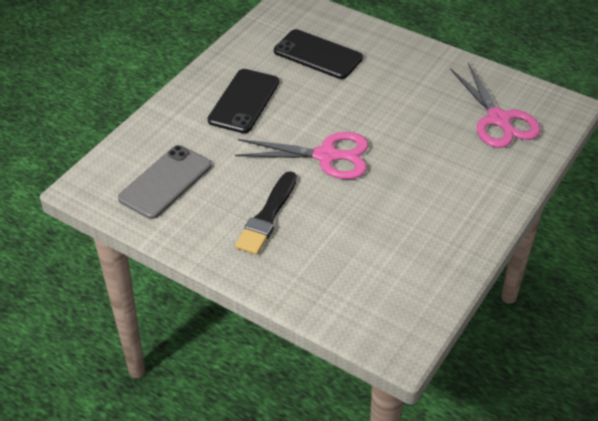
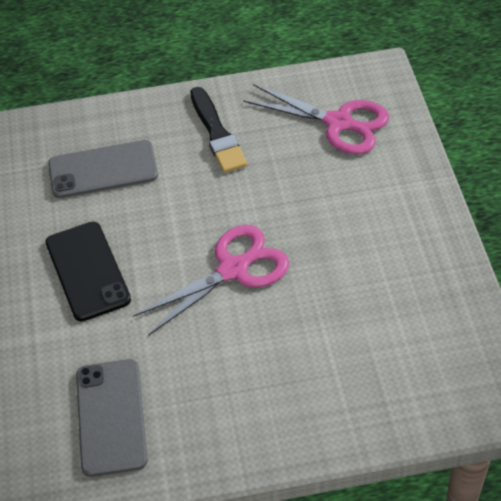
camera: 40 degrees left, 5 degrees up
(267, 216) = (251, 373): black brush -> black brush (217, 133)
(318, 55) = (103, 170): black phone -> grey phone

